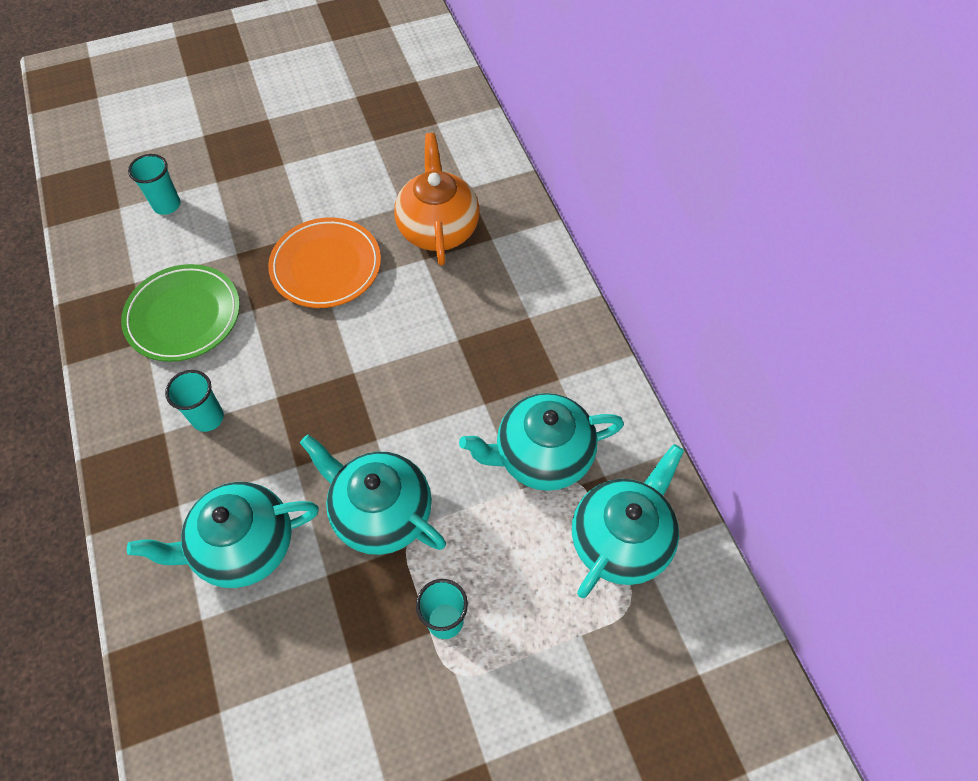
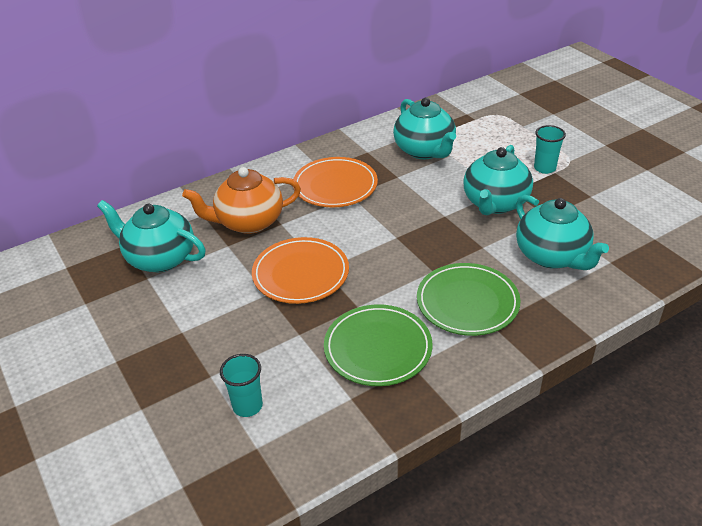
camera: 100 degrees left, 20 degrees down
(208, 418) = (467, 302): turquoise cup -> green plate
(484, 325) = (335, 186): none -> orange plate
(621, 539) = (463, 120): turquoise teapot -> turquoise teapot (160, 258)

